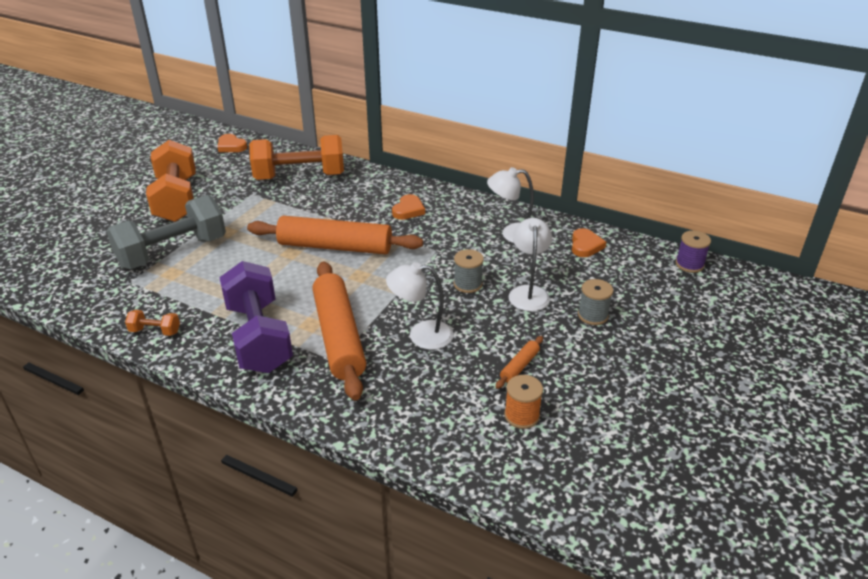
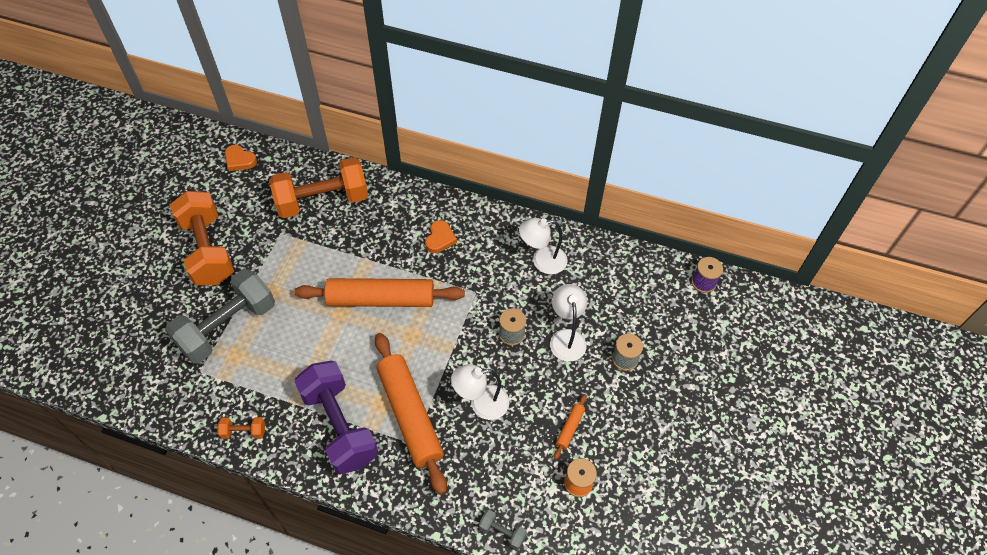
camera: 10 degrees left, 20 degrees up
(419, 451) = (502, 532): none -> grey dumbbell
(585, 246) = (610, 269): orange heart -> none

